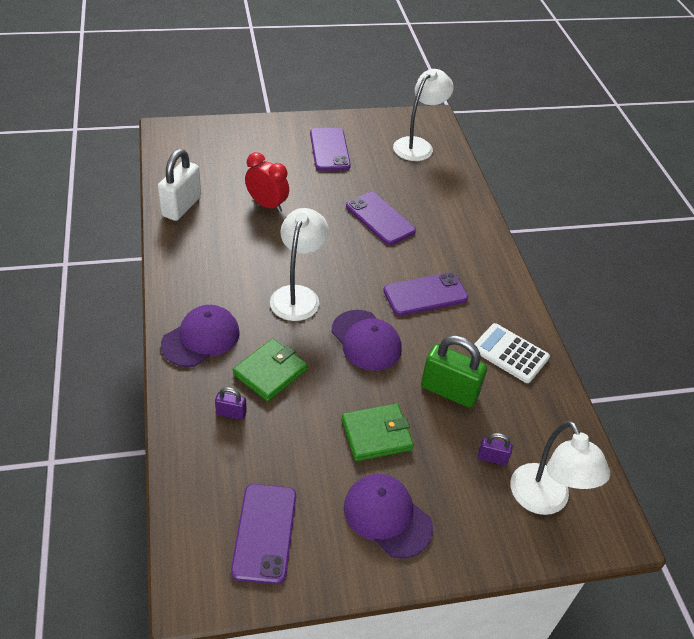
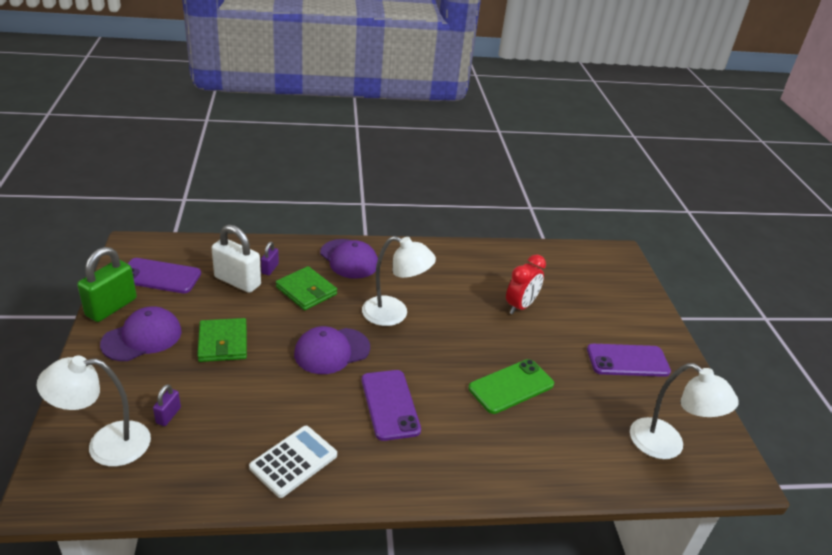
camera: 95 degrees right, 10 degrees down
(181, 206) = (509, 257): white padlock -> white padlock (237, 281)
(380, 219) = (511, 386): purple phone -> green phone
(449, 391) = (256, 399): green padlock -> green padlock (111, 307)

